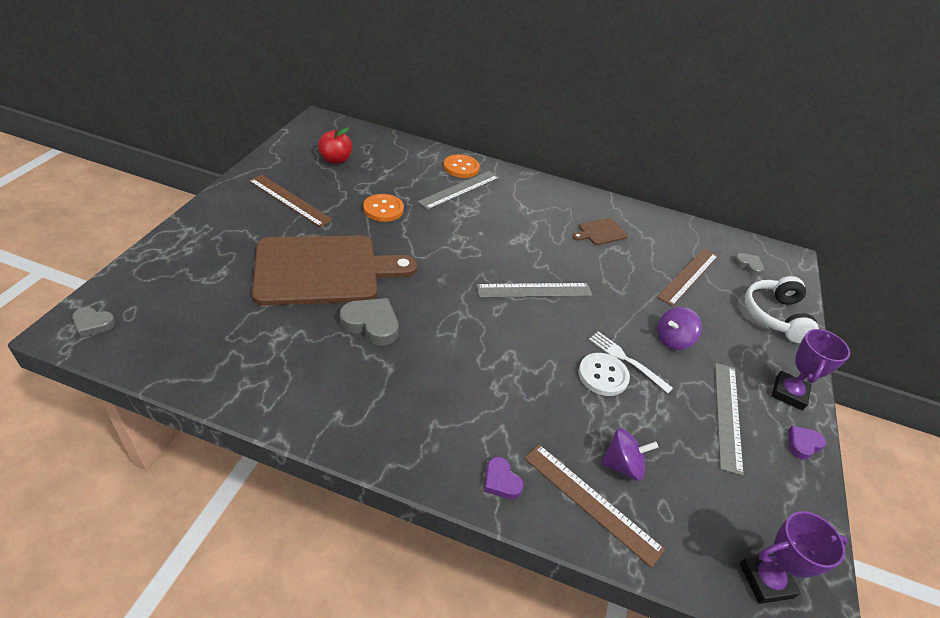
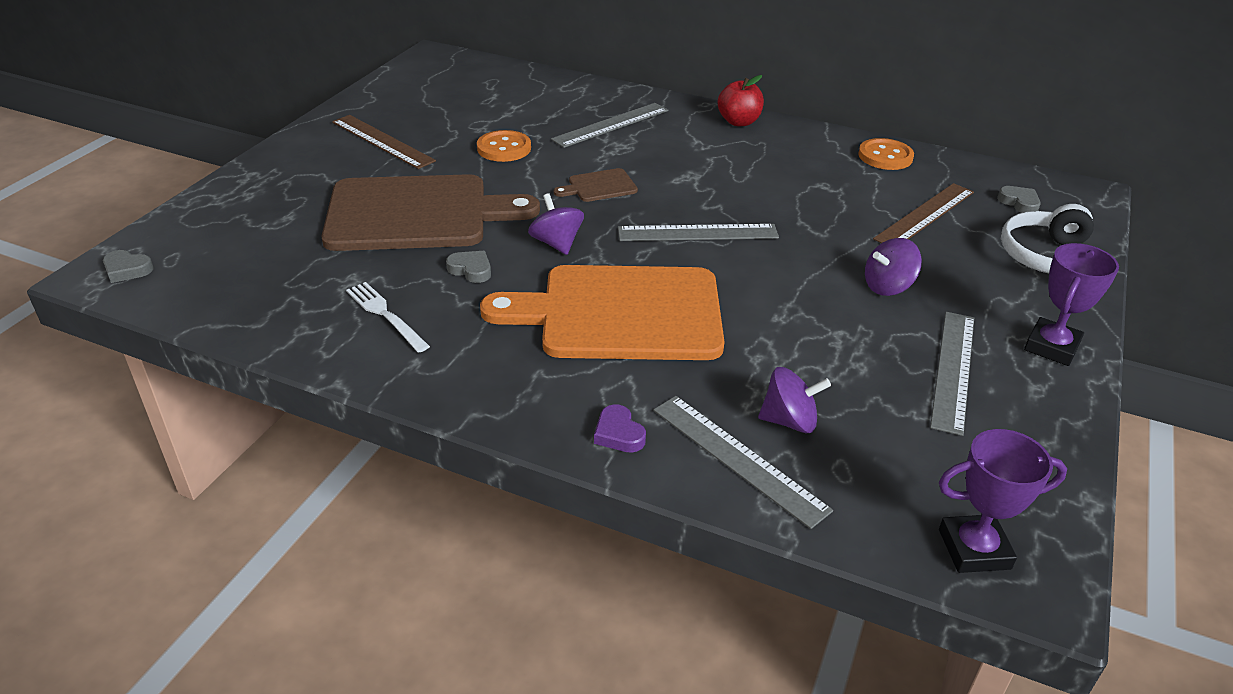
camera: 10 degrees right, 5 degrees down
(335, 160) = (448, 97): red apple -> red apple (739, 122)
(371, 324) = (471, 270): grey heart -> grey heart, size x0.59
(433, 299) = (556, 243): none -> purple spinning top
(461, 167) = (616, 100): orange button -> orange button (885, 156)
(488, 366) = (621, 313): none -> orange cutting board
(591, 502) = (738, 458): brown ruler -> grey ruler
(600, 232) = (803, 168): brown cutting board -> brown cutting board (599, 186)
(603, 375) = (779, 325): white button -> none
(626, 360) = (816, 308): white fork -> white fork (385, 315)
(803, 444) = (1061, 403): purple heart -> none

